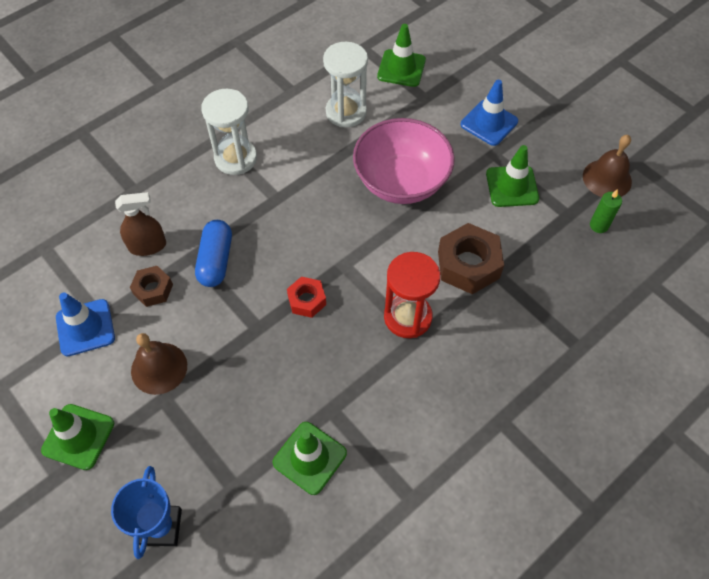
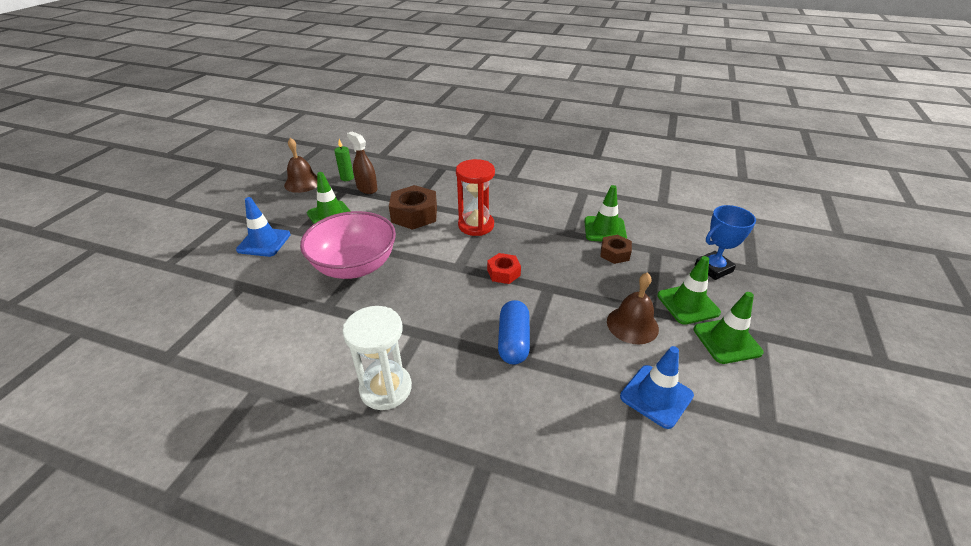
camera: 120 degrees left, 20 degrees down
(147, 246) = (540, 401): brown spray bottle -> brown spray bottle (367, 188)
(153, 289) = (577, 368): brown nut -> brown nut (615, 253)
(216, 260) = (513, 341): blue capsule -> blue capsule turned 60 degrees counterclockwise
(346, 112) = (280, 330): white hourglass -> none
(401, 68) = (199, 315): green traffic cone -> green traffic cone (688, 304)

